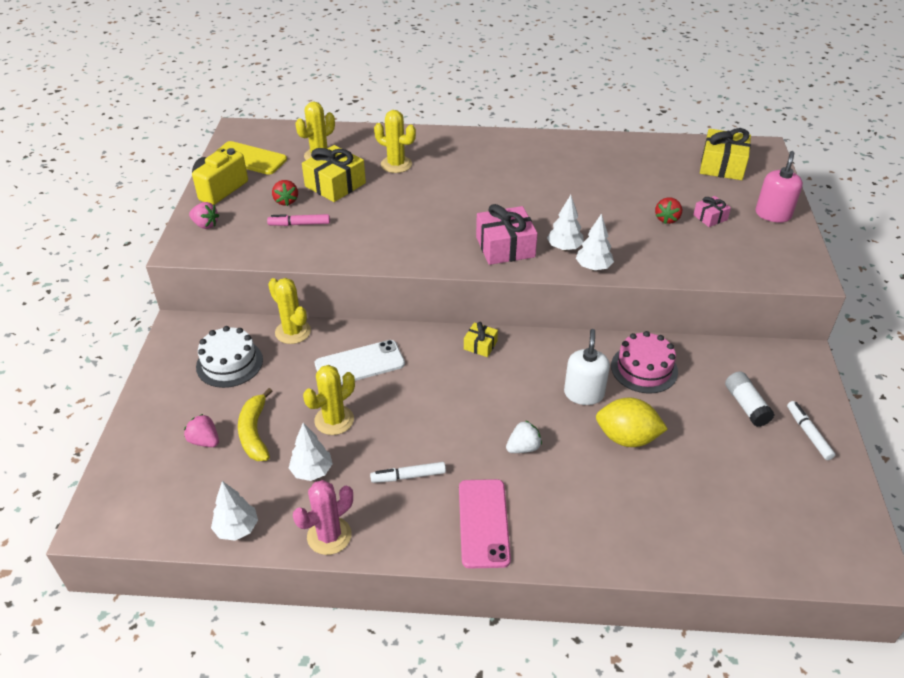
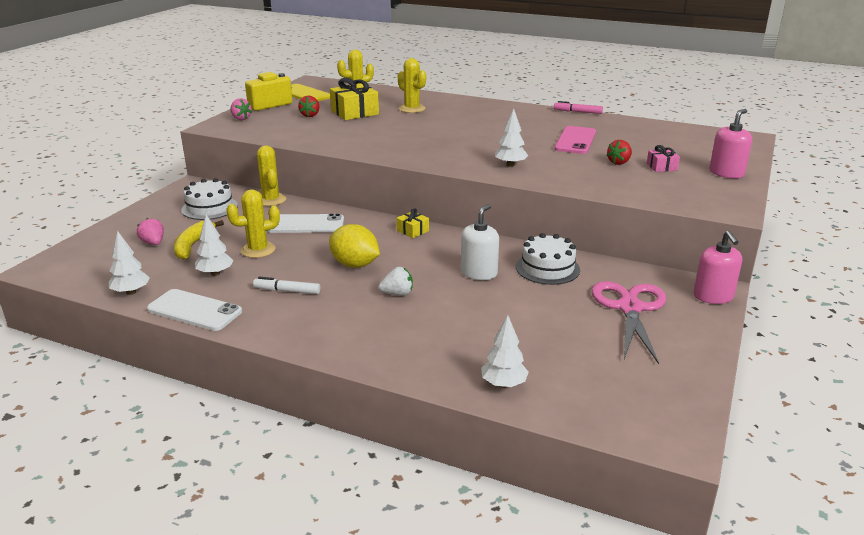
camera: 20 degrees right, 15 degrees down
(299, 224) = (308, 127): pink marker -> pink marker (577, 112)
(329, 536) = (194, 310): pink cactus -> white phone
(484, 523) = (324, 329): pink phone -> pink phone (575, 140)
(505, 247) = (459, 158): pink gift -> none
(593, 267) = (526, 178): white tree -> white tree (503, 384)
(627, 438) = (496, 306): yellow lemon -> yellow lemon (355, 265)
(644, 368) = (547, 268): pink cake -> white cake
(722, 165) = (700, 142): yellow gift -> none
(746, 405) = (629, 308): white glue stick -> pink scissors
(807, 369) = (713, 296): none -> pink soap dispenser
(808, 433) = (681, 337): white marker -> none

